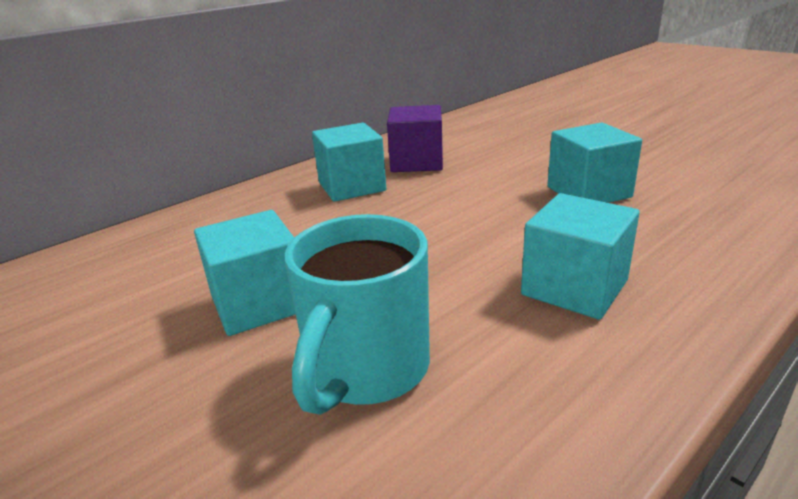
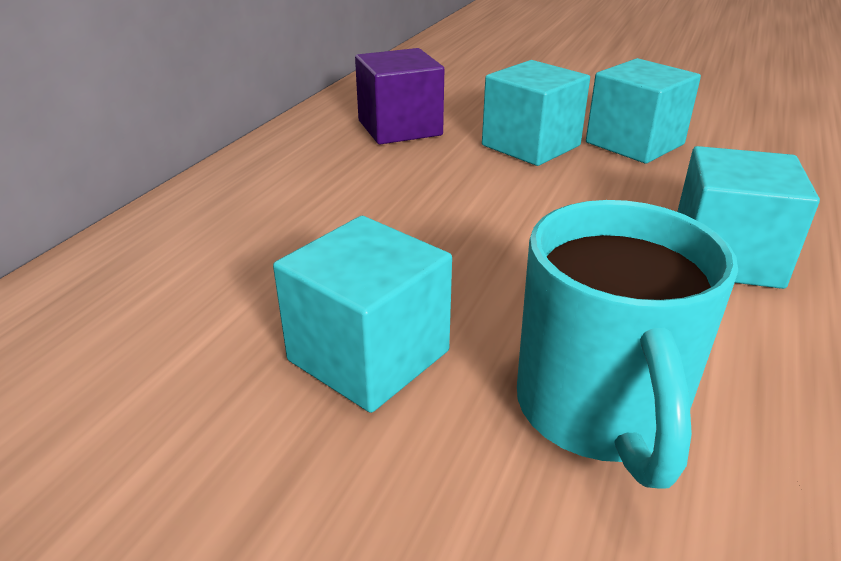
camera: 25 degrees left, 5 degrees up
(352, 186) = (343, 170): turquoise cube -> turquoise cube (530, 145)

